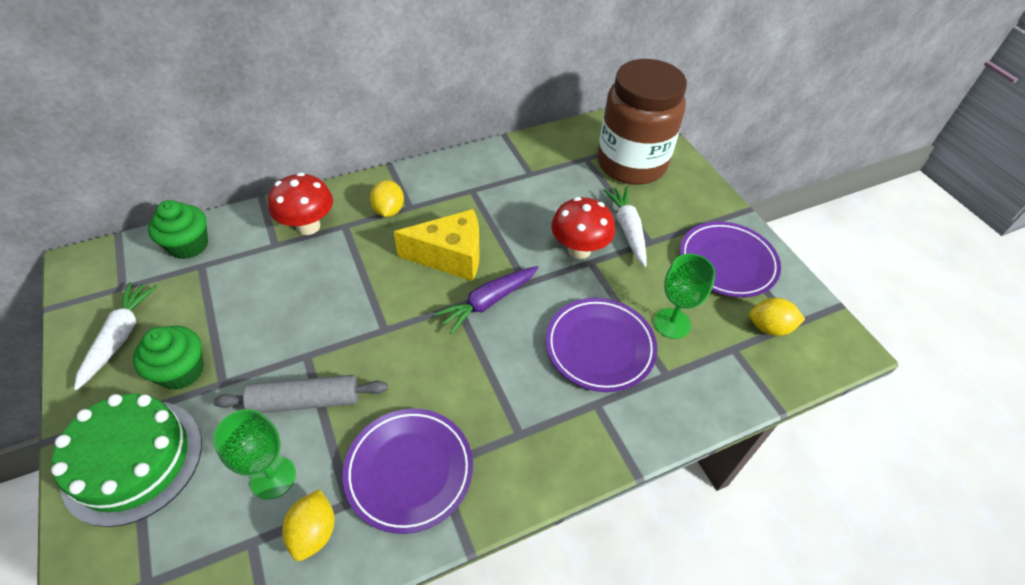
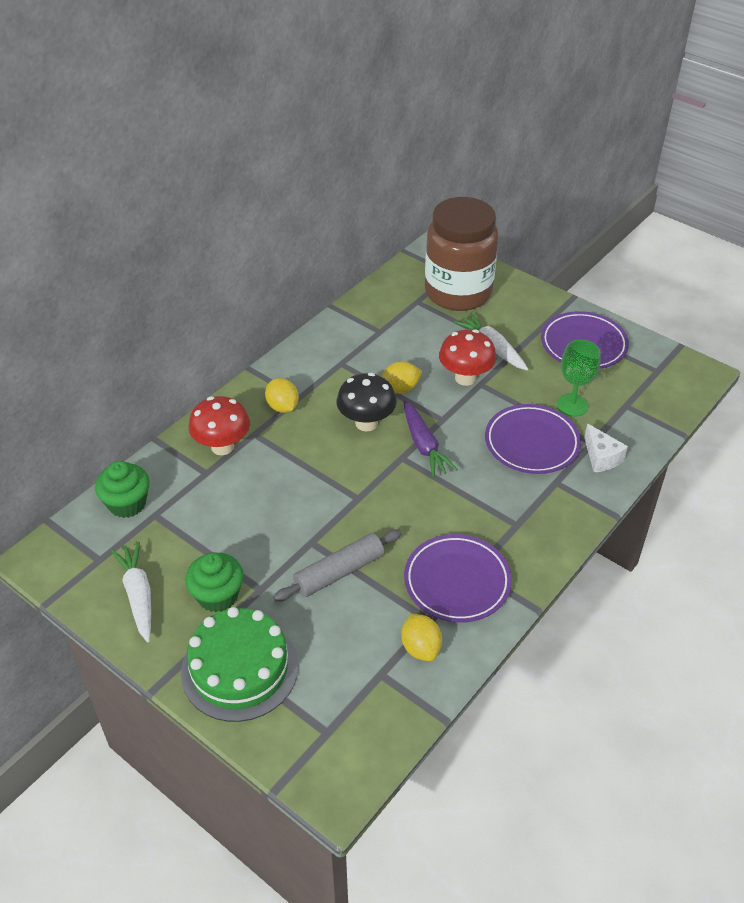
camera: 25 degrees left, 5 degrees down
(273, 477) = (360, 630): green goblet -> none
(450, 256) = (366, 423): yellow cheese -> black mushroom
(488, 302) = (424, 445): purple carrot -> purple carrot turned 45 degrees counterclockwise
(666, 397) = (601, 457): none -> white cheese
(769, 327) = (641, 380): yellow lemon -> yellow lemon (400, 389)

